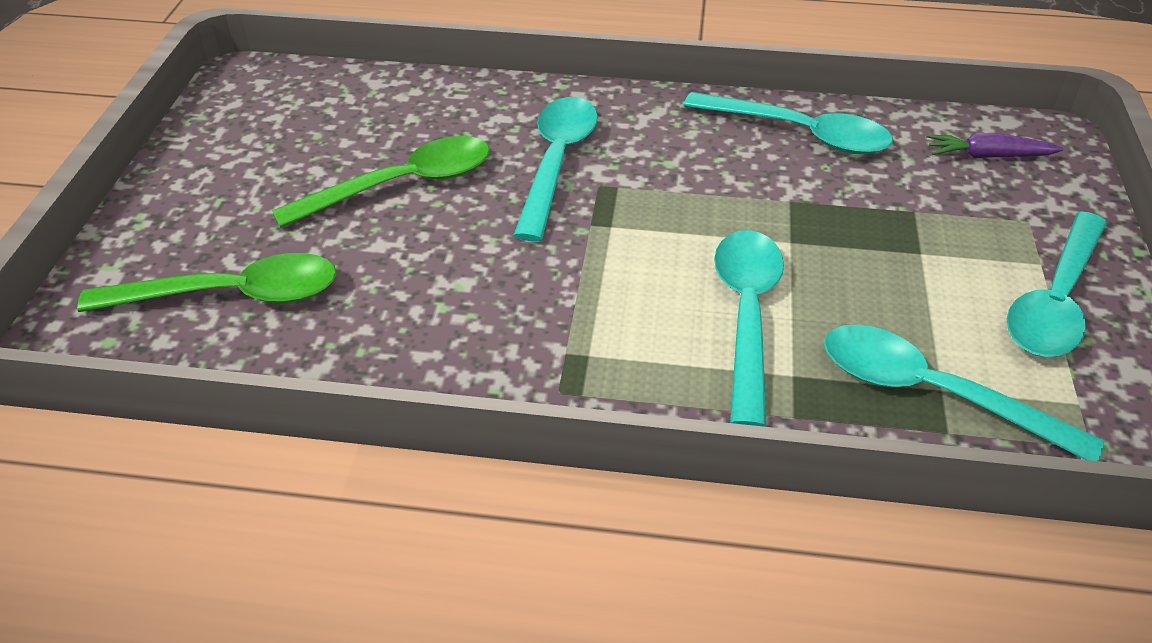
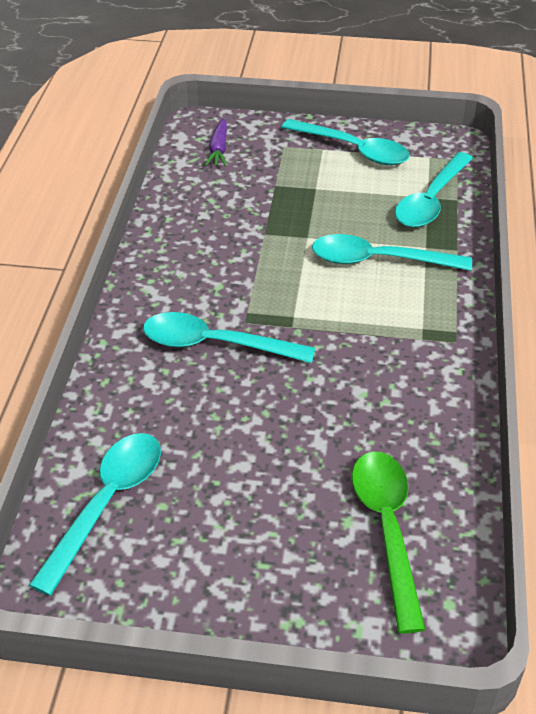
camera: 90 degrees left, 0 degrees up
(401, 185) = (243, 436): green spoon -> none
(799, 133) = (186, 222): turquoise spoon -> turquoise spoon (107, 504)

